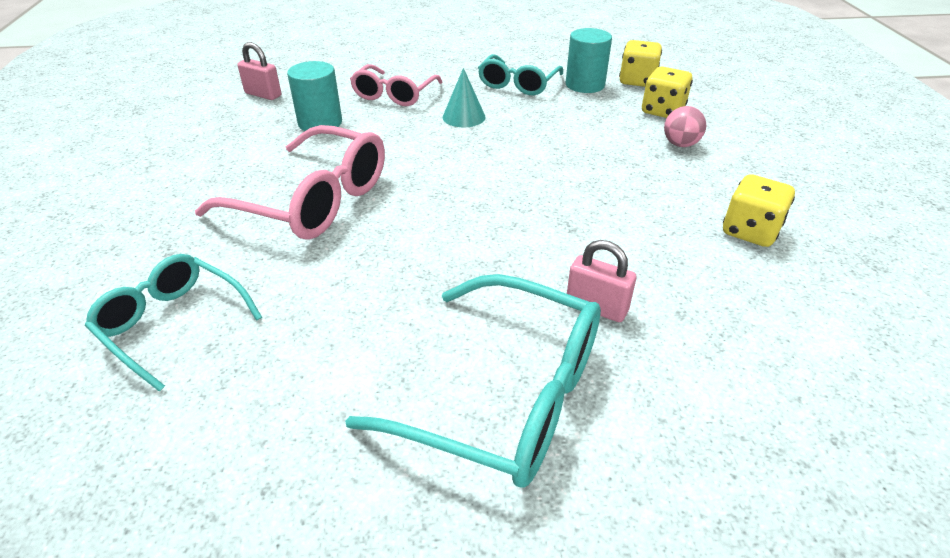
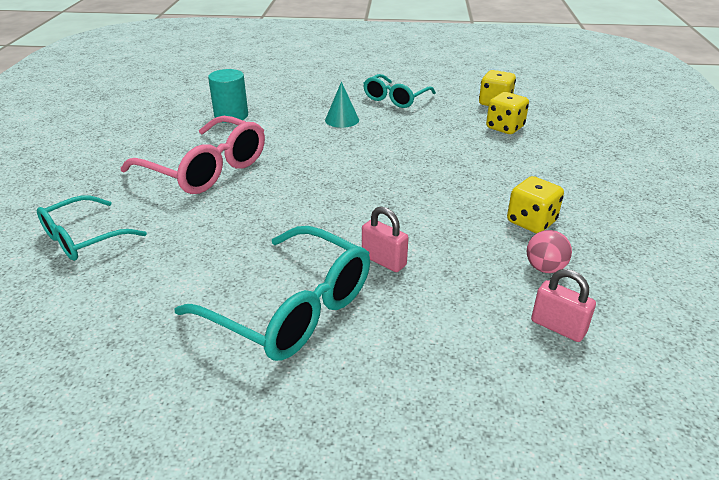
camera: 10 degrees right, 5 degrees down
(172, 324) = (83, 238): turquoise glasses -> turquoise glasses turned 90 degrees counterclockwise
(263, 94) = (197, 92): pink padlock -> pink padlock (558, 327)
(394, 95) = (295, 99): pink glasses -> none
(585, 85) = (450, 103): turquoise cylinder -> none
(680, 144) = (507, 154): pink ball -> pink ball (545, 268)

